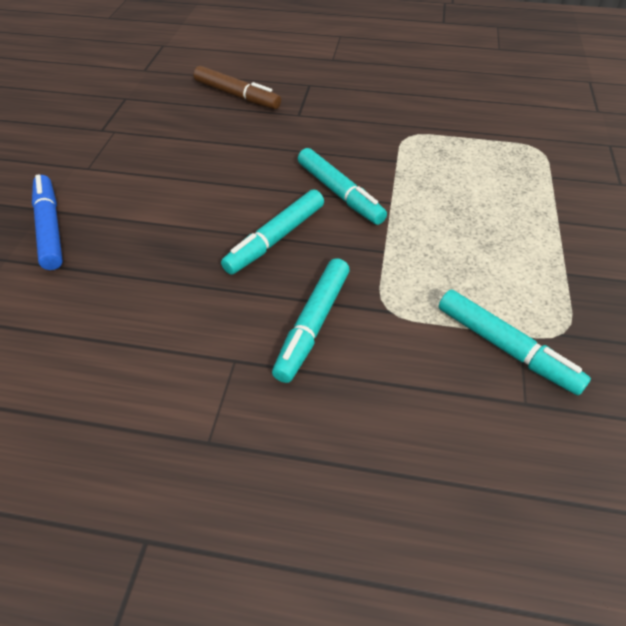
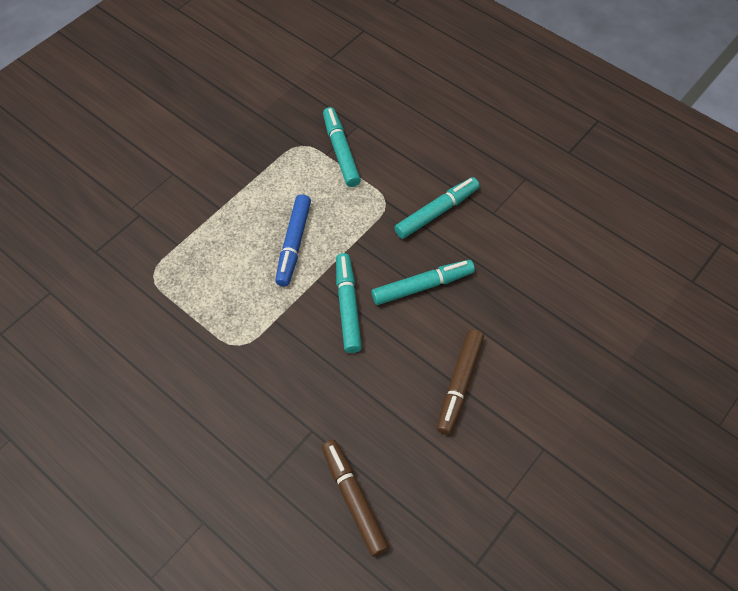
camera: 150 degrees left, 10 degrees up
(50, 228) = (588, 380): blue marker -> blue marker (294, 244)
(188, 179) = (459, 384): none -> brown marker

